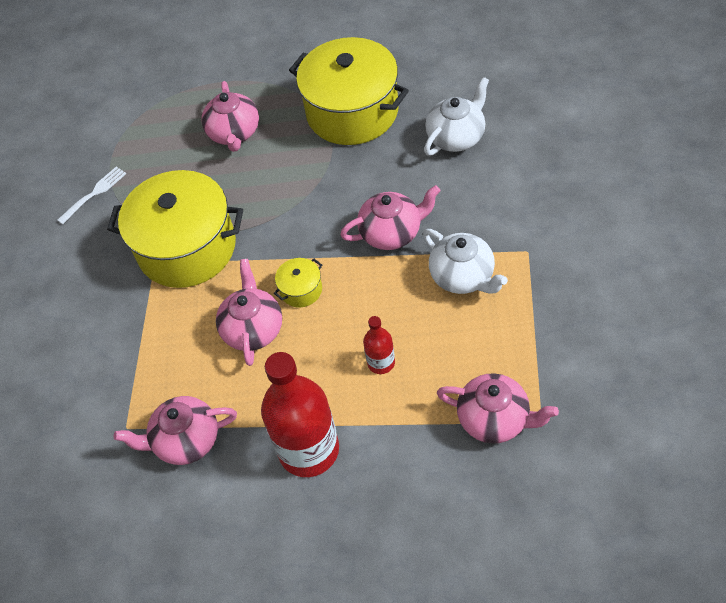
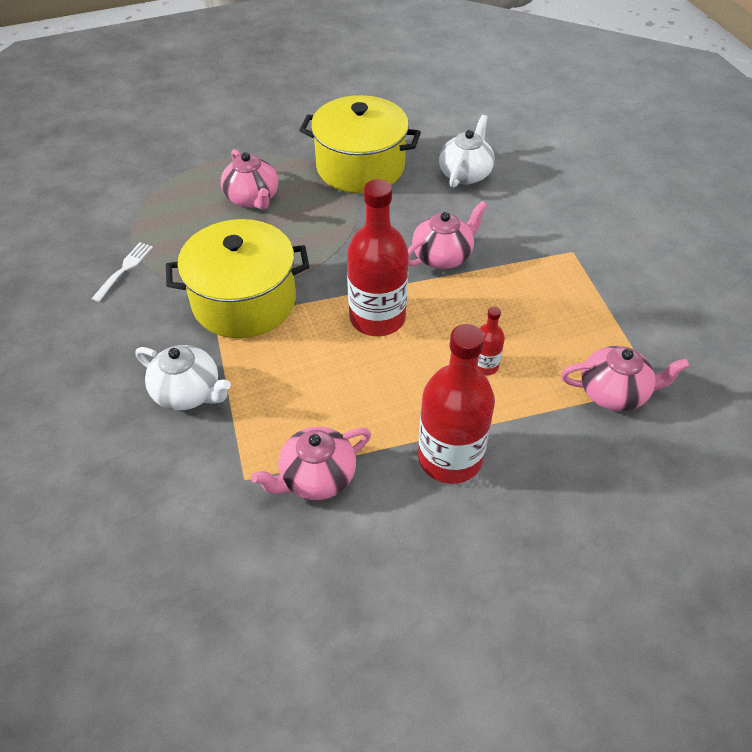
camera: 25 degrees left, 5 degrees down
(253, 329) = (344, 360): pink teapot -> none
(301, 290) = (377, 318): yellow pot -> red bottle
(463, 276) = (526, 281): white teapot -> white teapot (188, 392)

